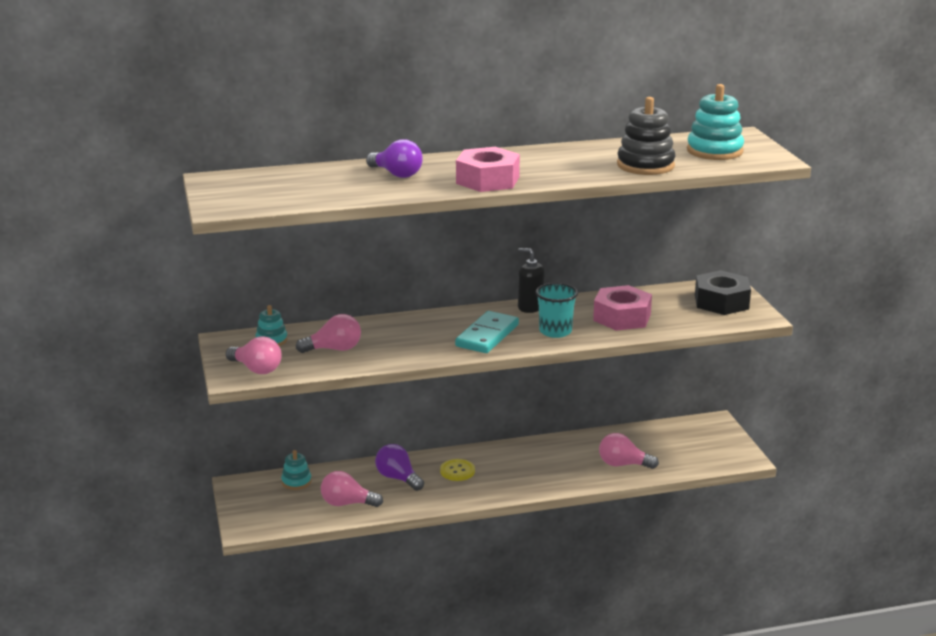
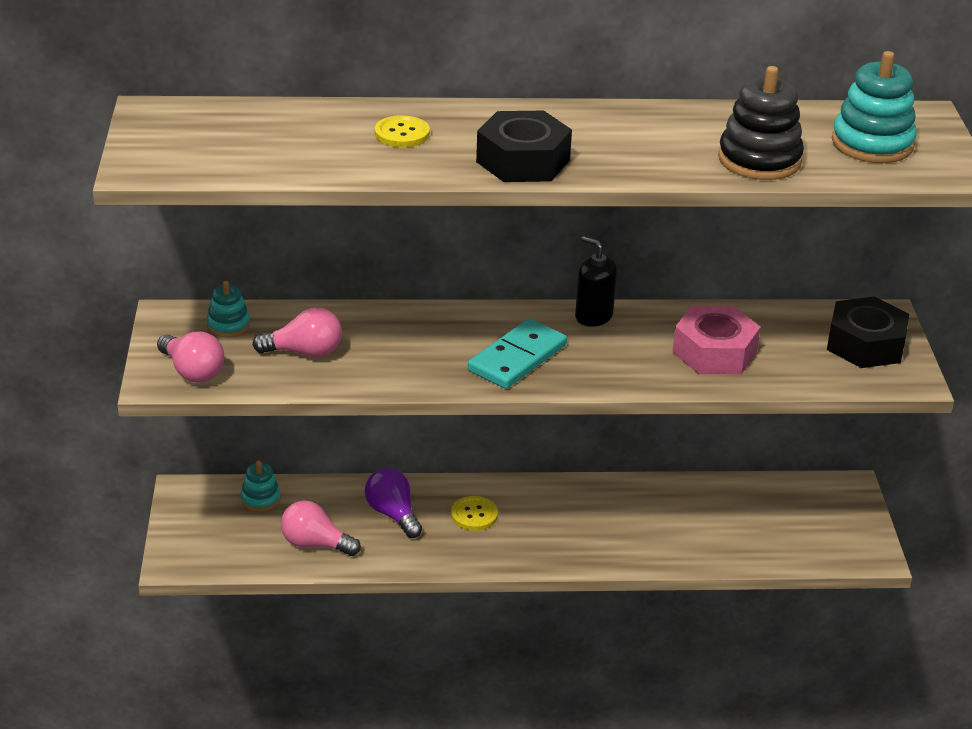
camera: 10 degrees right, 10 degrees up
(396, 174) = (402, 134): purple light bulb -> yellow button
(487, 180) = (523, 161): pink nut -> black nut
(555, 331) = (613, 364): turquoise cup -> none
(623, 464) = (700, 539): pink light bulb -> none

